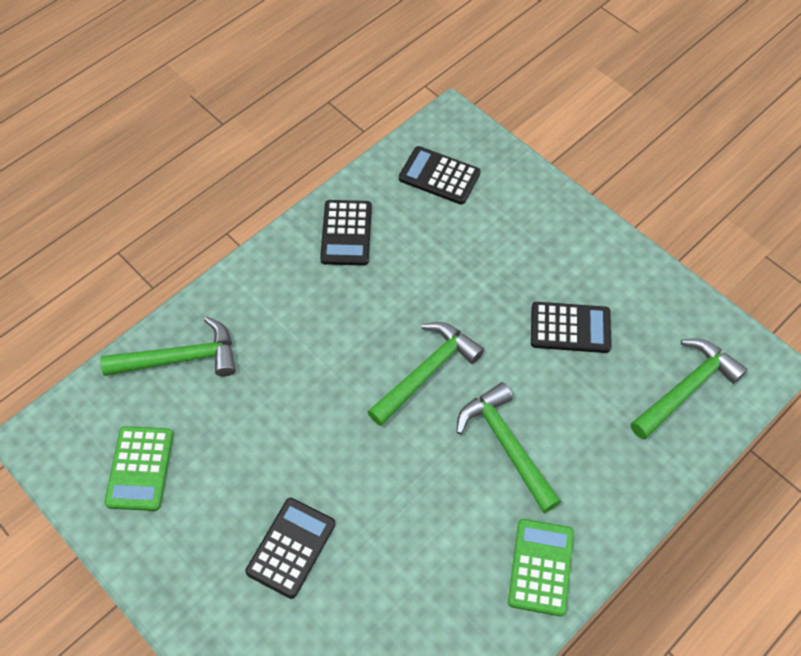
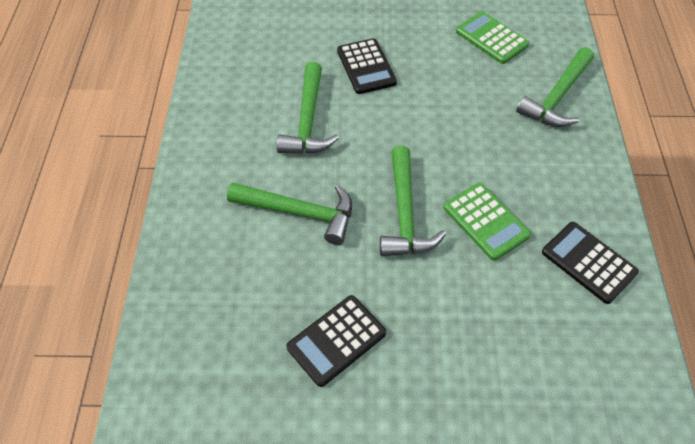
camera: 135 degrees right, 5 degrees down
(439, 176) = (597, 388): black calculator -> none
(541, 567) = (209, 163): green calculator -> green calculator (485, 221)
(686, 388) = (195, 371): green hammer -> green hammer (308, 120)

